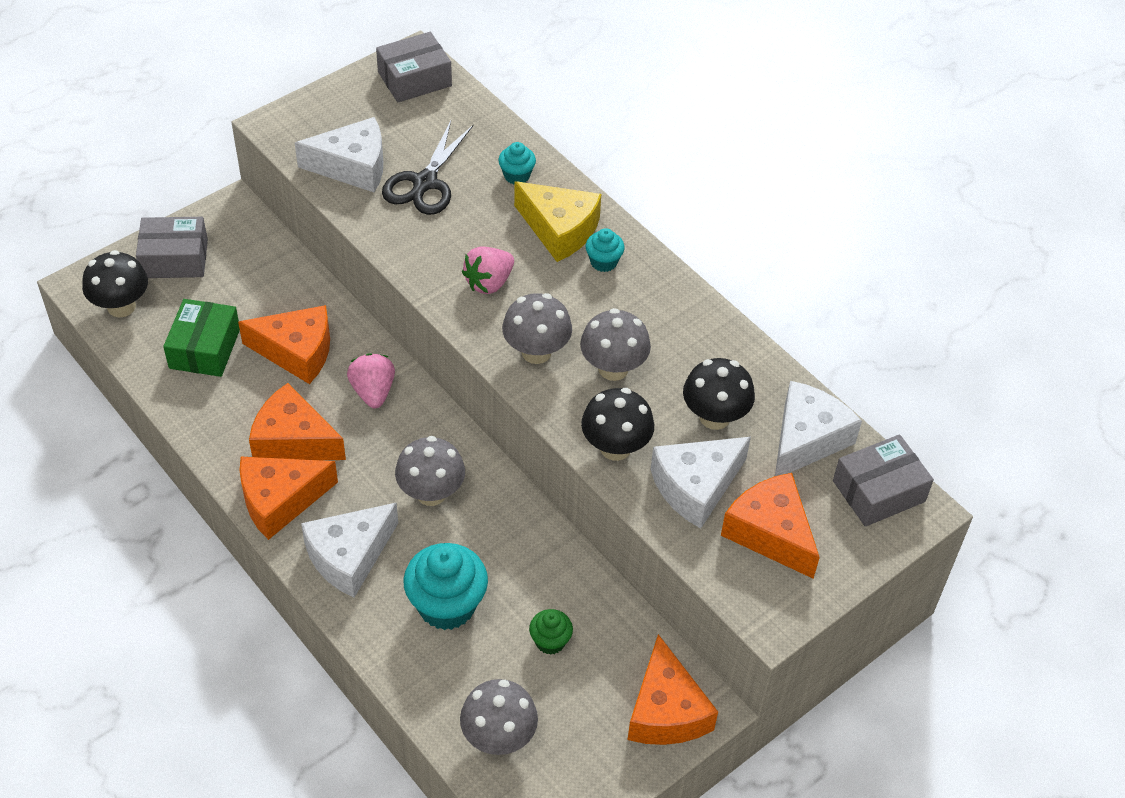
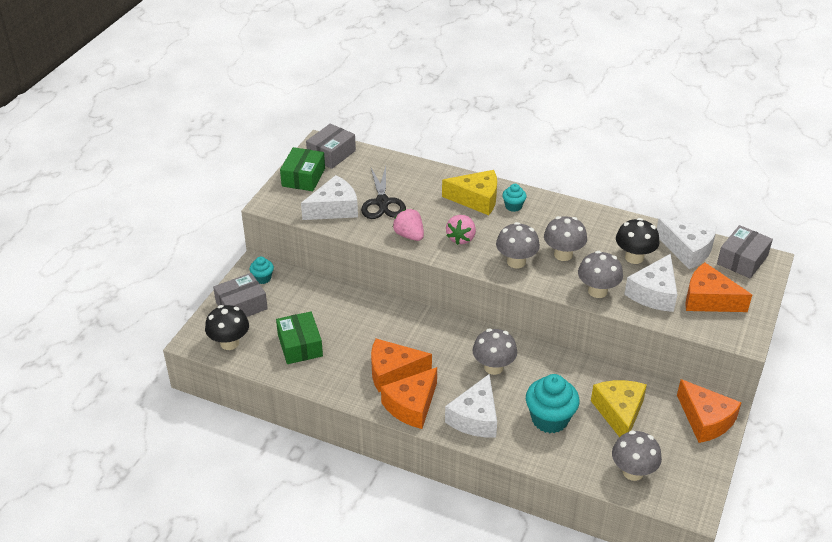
camera: 25 degrees left, 10 degrees down
(297, 352) = (356, 326): orange cheese -> none
(349, 101) = (303, 177): none -> green box
(373, 392) = (418, 330): pink strawberry -> pink strawberry (409, 235)
(516, 176) = (430, 182): turquoise cupcake -> turquoise cupcake (262, 278)
(550, 641) = (619, 413): green cupcake -> yellow cheese
(615, 447) = (597, 291): black mushroom -> grey mushroom
(806, 439) = (687, 250): white cheese -> white cheese turned 120 degrees clockwise

